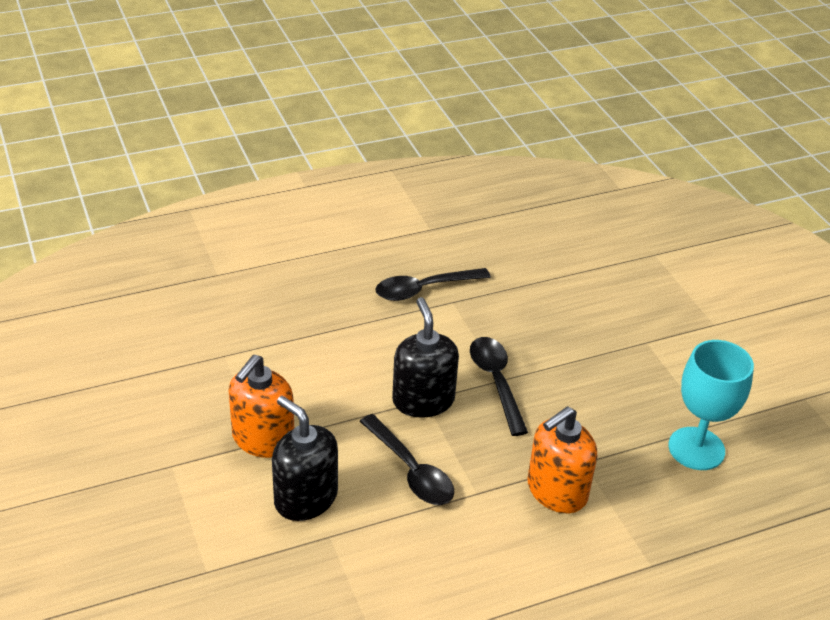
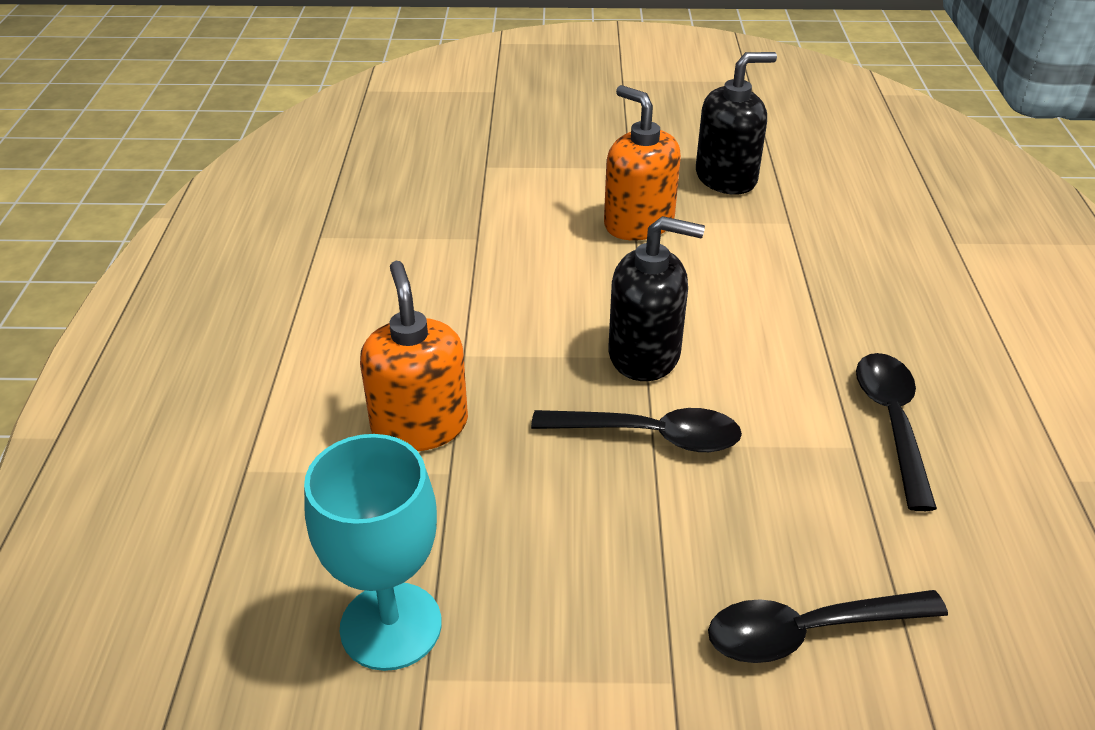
camera: 115 degrees right, 0 degrees up
(305, 498) = (537, 233): black soap dispenser -> black soap dispenser (726, 178)
(411, 470) = (531, 313): black spoon -> black spoon (808, 632)

